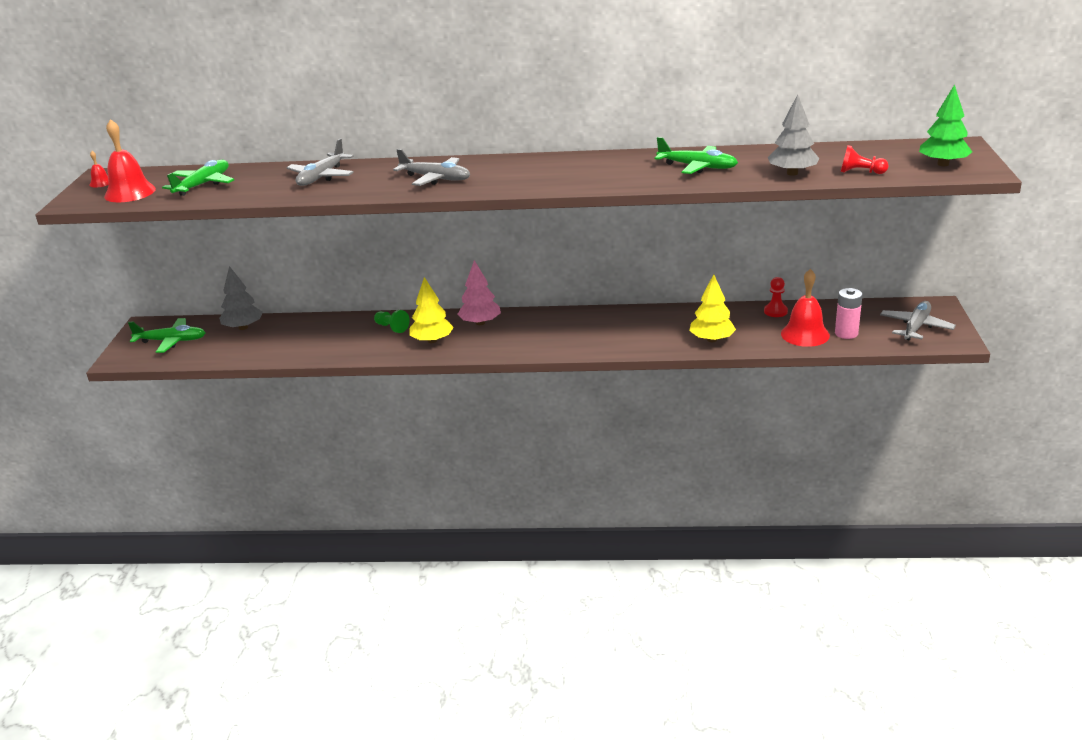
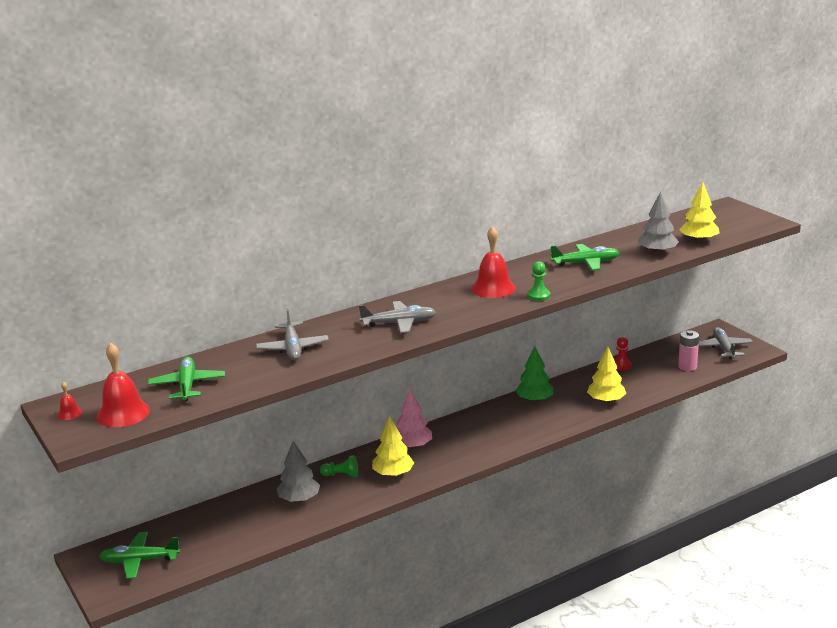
camera: 35 degrees left, 5 degrees down
(171, 341) = (140, 560): green plane -> green plane turned 150 degrees counterclockwise
(243, 327) = (197, 523): grey tree -> grey tree (299, 499)
(597, 185) = (538, 296): none -> green pawn
(805, 334) = (662, 376): red bell -> red bell (493, 288)
(860, 172) = (699, 240): red pawn -> yellow tree
(943, 164) = (738, 222): green tree -> green tree (534, 400)

